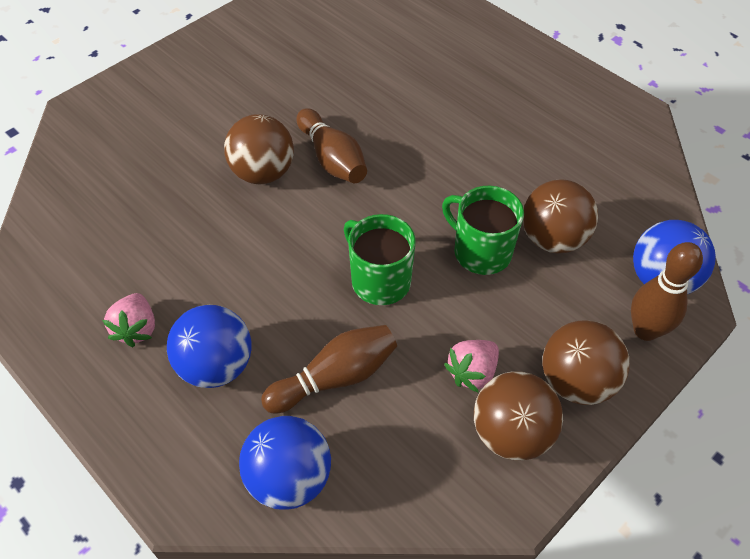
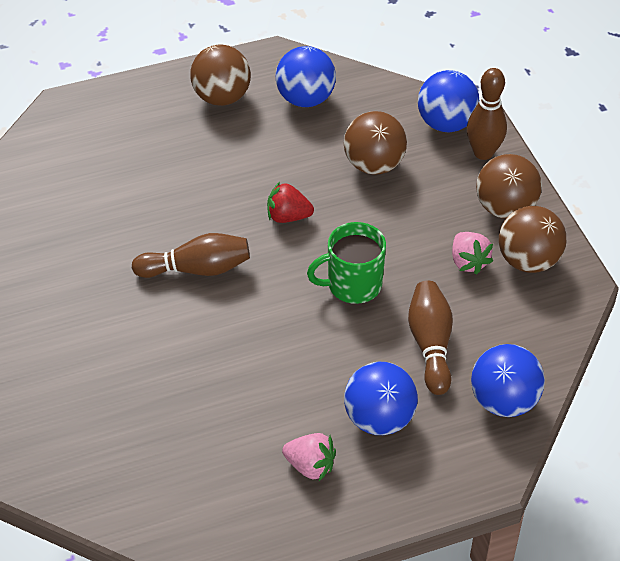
camera: 65 degrees left, 5 degrees down
(263, 173) = (181, 324): brown ball -> brown ball (221, 97)
(436, 198) = (288, 217): none -> red strawberry
(480, 252) = (361, 212): green mug -> none
(599, 154) = (305, 99): none -> blue ball

